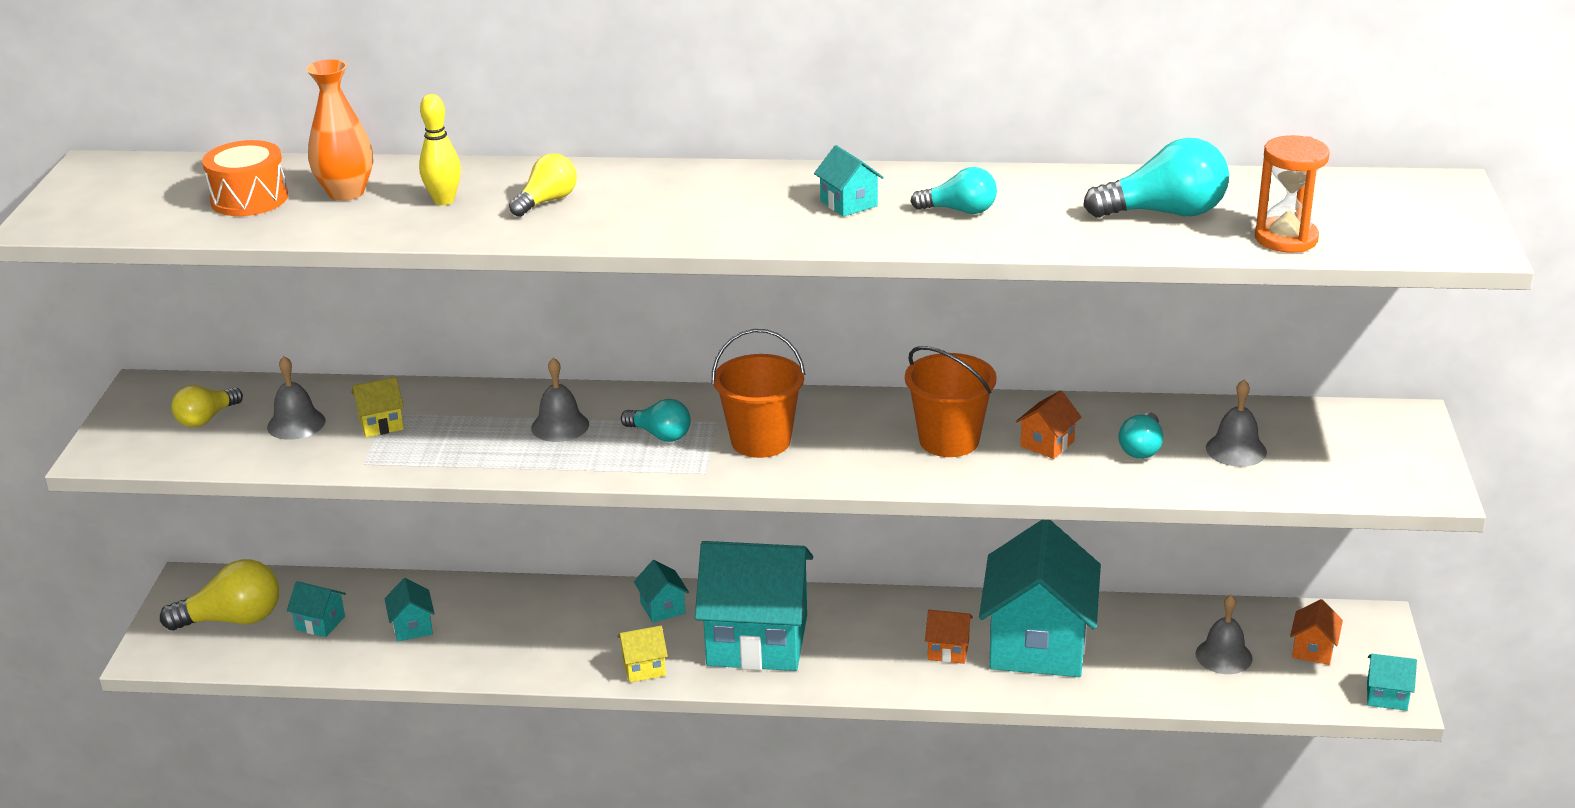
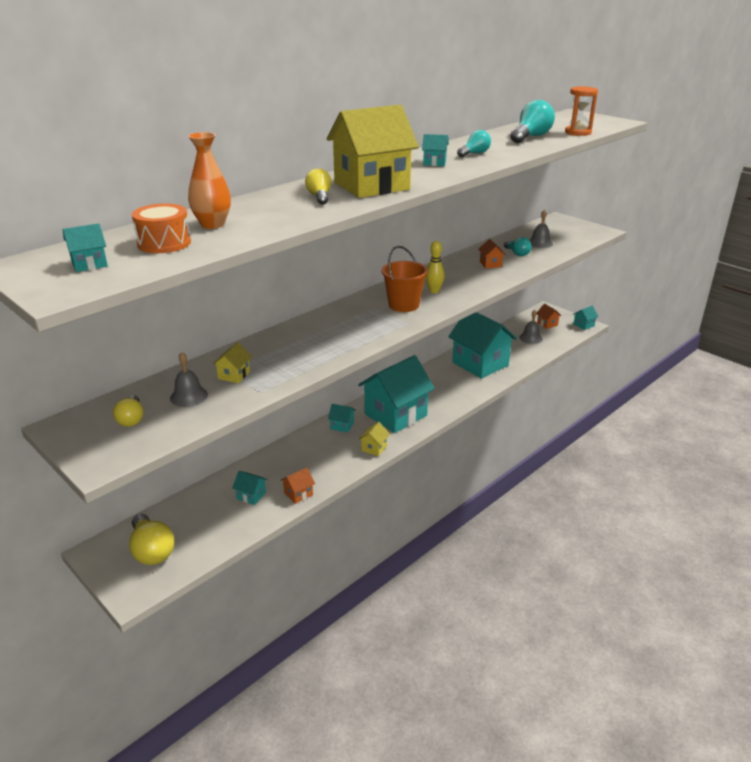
camera: 50 degrees left, 0 degrees up
(233, 619) = (152, 550): yellow light bulb -> yellow light bulb turned 120 degrees clockwise
(320, 623) = (202, 522): turquoise house -> turquoise house (89, 264)
(444, 200) = (271, 211): yellow bowling pin -> yellow bowling pin (434, 291)
(560, 426) = (317, 337): grey bell -> none
(651, 211) = (371, 186): none -> yellow house
(660, 435) = (363, 321): turquoise light bulb -> none
(948, 650) = (459, 381): orange house -> orange house (298, 494)
(949, 440) = (461, 276): orange bucket -> none

